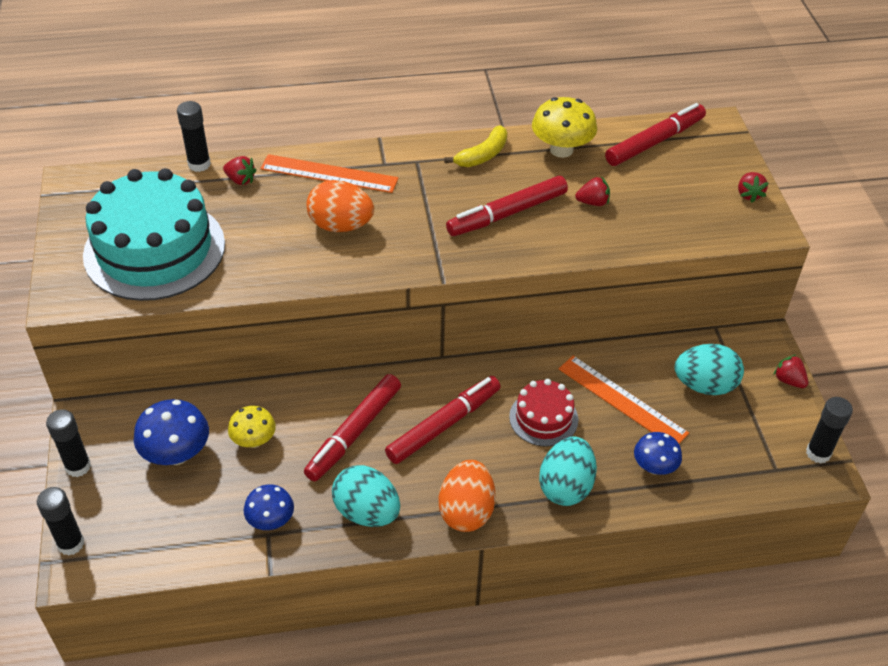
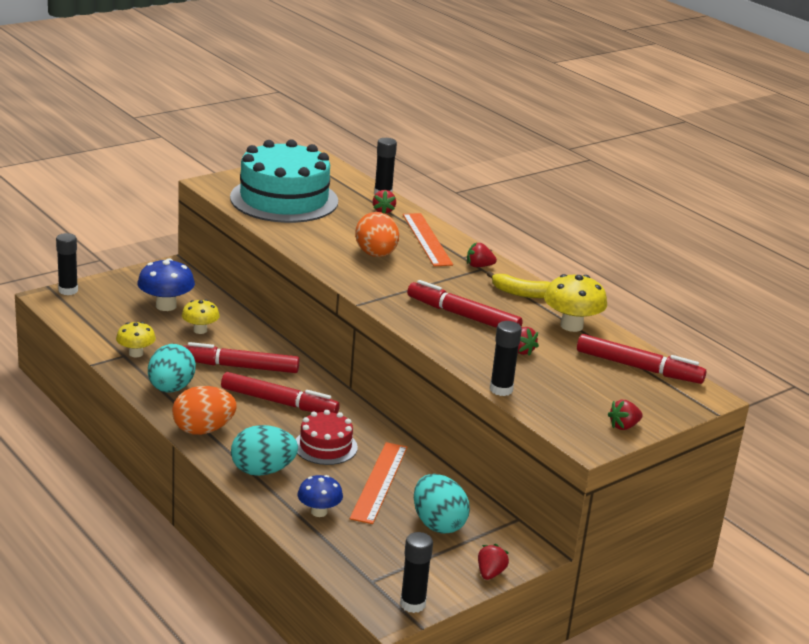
camera: 60 degrees right, 20 degrees down
(78, 466) = (129, 276): black glue stick -> black glue stick (501, 390)
(271, 521) = (136, 353): blue mushroom -> yellow mushroom
(410, 160) = (479, 266): none -> red strawberry

